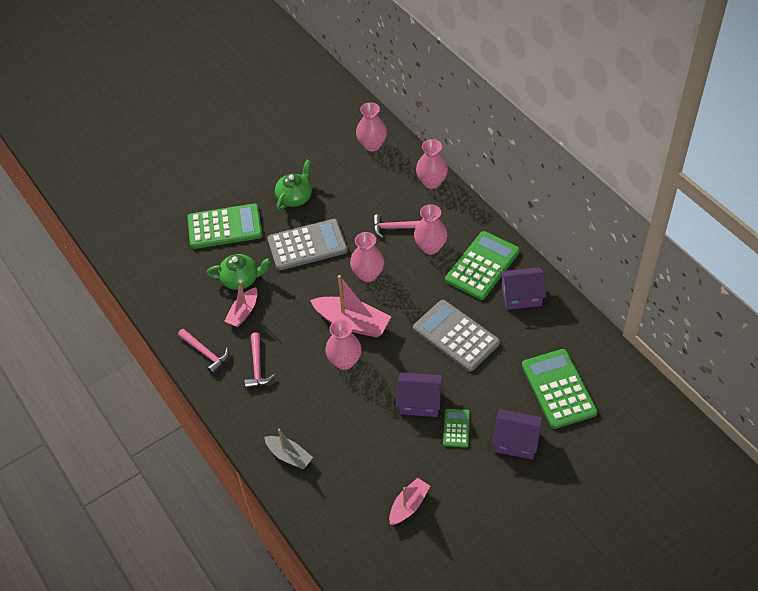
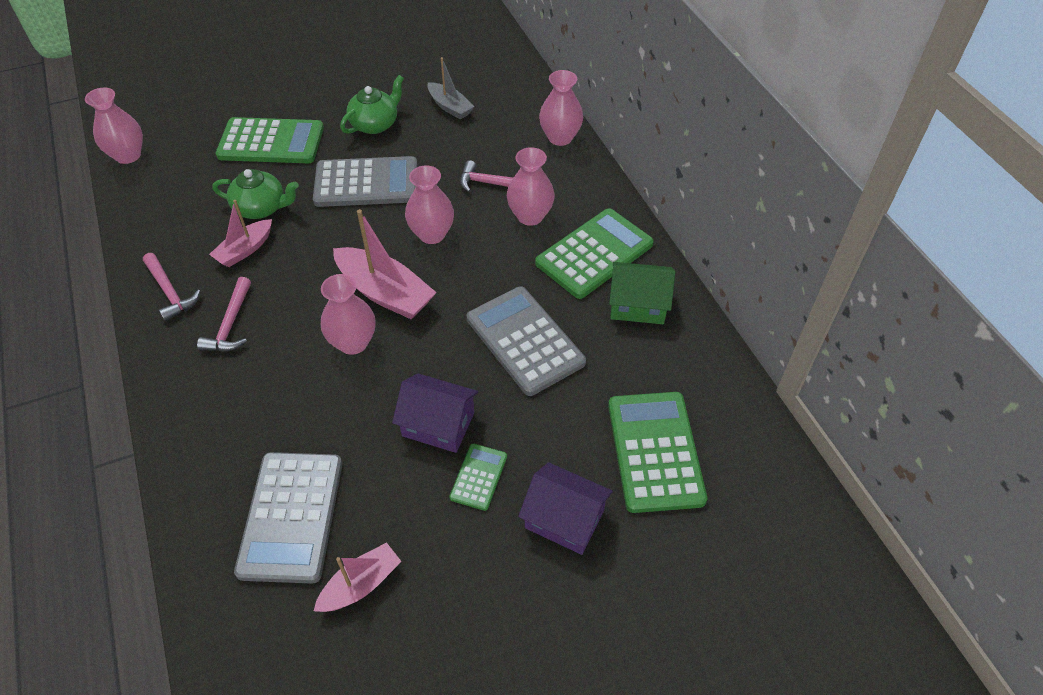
camera: 10 degrees right, 0 degrees up
(289, 456) = (215, 462): grey boat -> grey boat (450, 107)
(351, 477) = (292, 516): none -> grey calculator
(372, 145) = (498, 82): pink vase -> pink vase (128, 155)
(521, 296) = (638, 305): purple house -> green house

